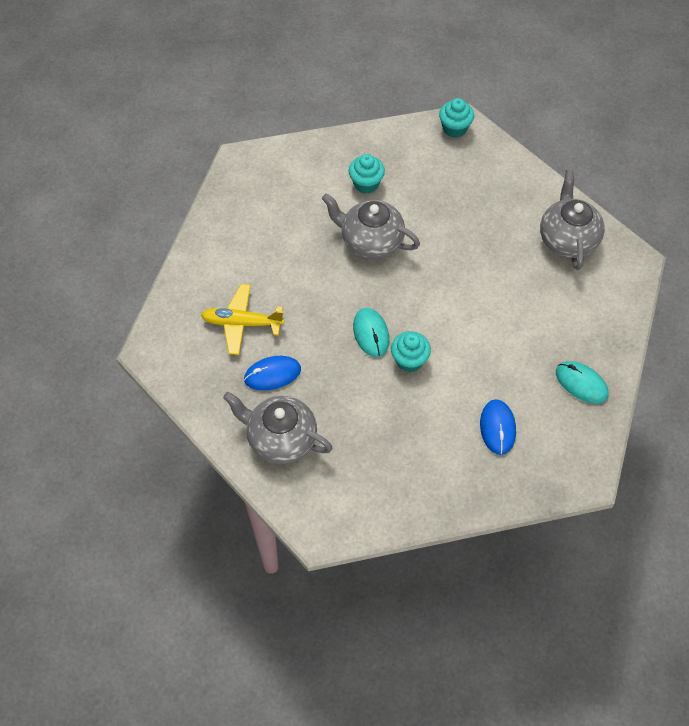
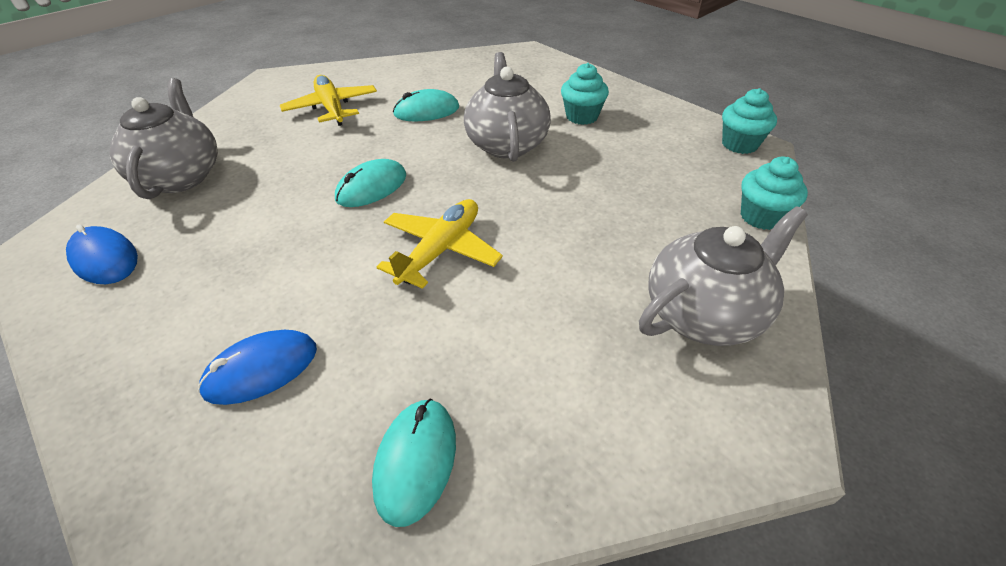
camera: 60 degrees right, 15 degrees down
(272, 374) = (273, 144): blue mouse -> blue mouse (105, 259)
(291, 266) = (426, 111): none -> turquoise mouse
(409, 360) = (347, 231): turquoise cupcake -> turquoise cupcake (761, 217)
(456, 322) = (441, 250): none -> yellow plane

